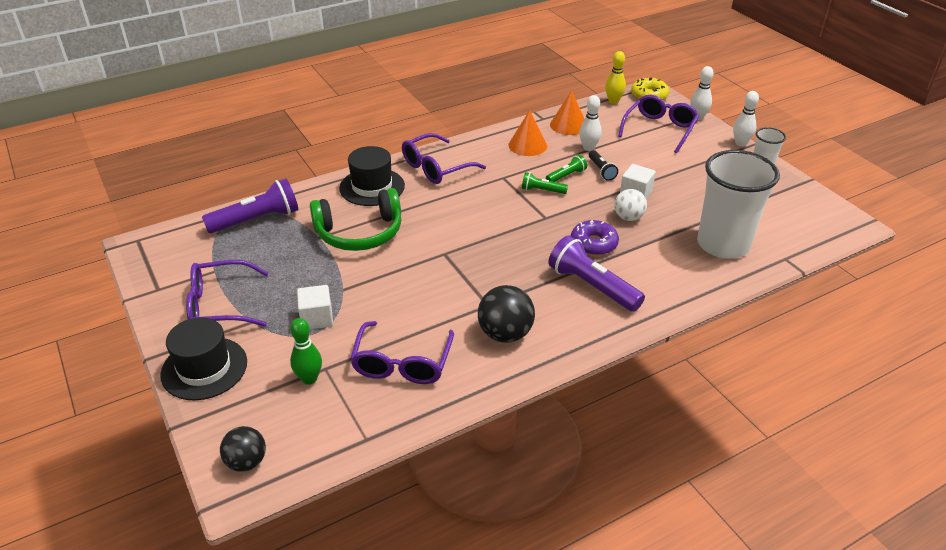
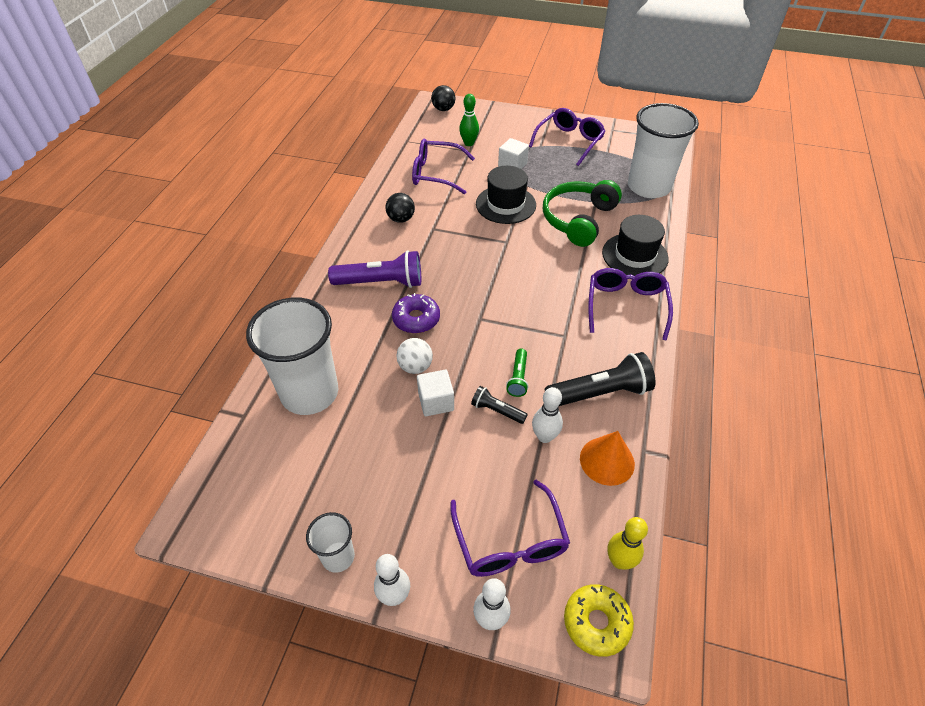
camera: 135 degrees right, 10 degrees up
(204, 368) = (522, 120): black hat -> black hat (505, 204)
(257, 220) = (648, 187): purple flashlight -> white cup
(402, 363) = (435, 173): purple glasses -> purple glasses turned 45 degrees counterclockwise
(505, 334) = (401, 219): black ball -> black ball, size x0.67
(527, 145) = (600, 393): orange cone -> black flashlight
(542, 190) = (516, 344): green flashlight -> none

